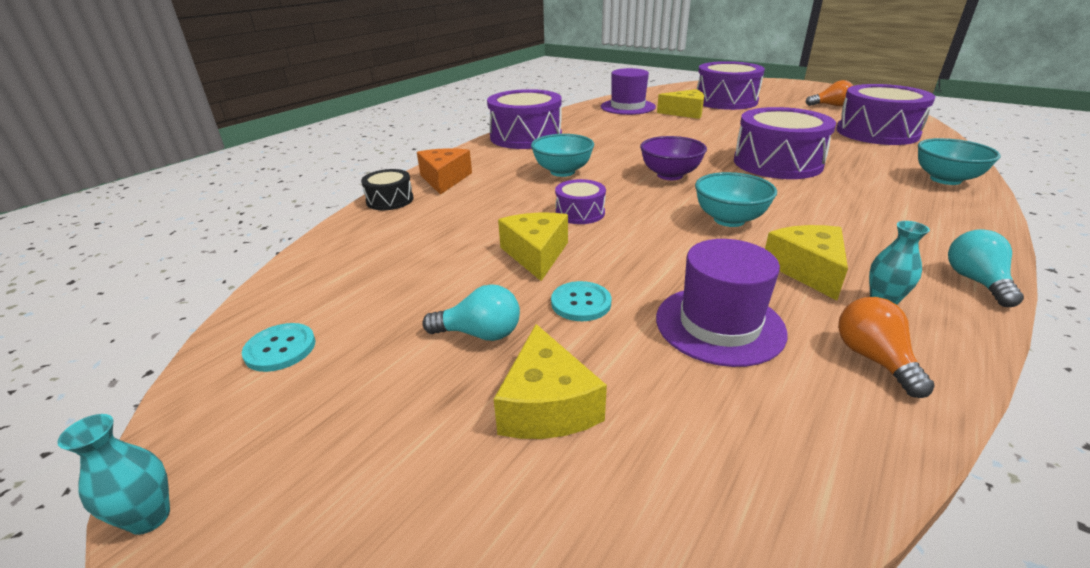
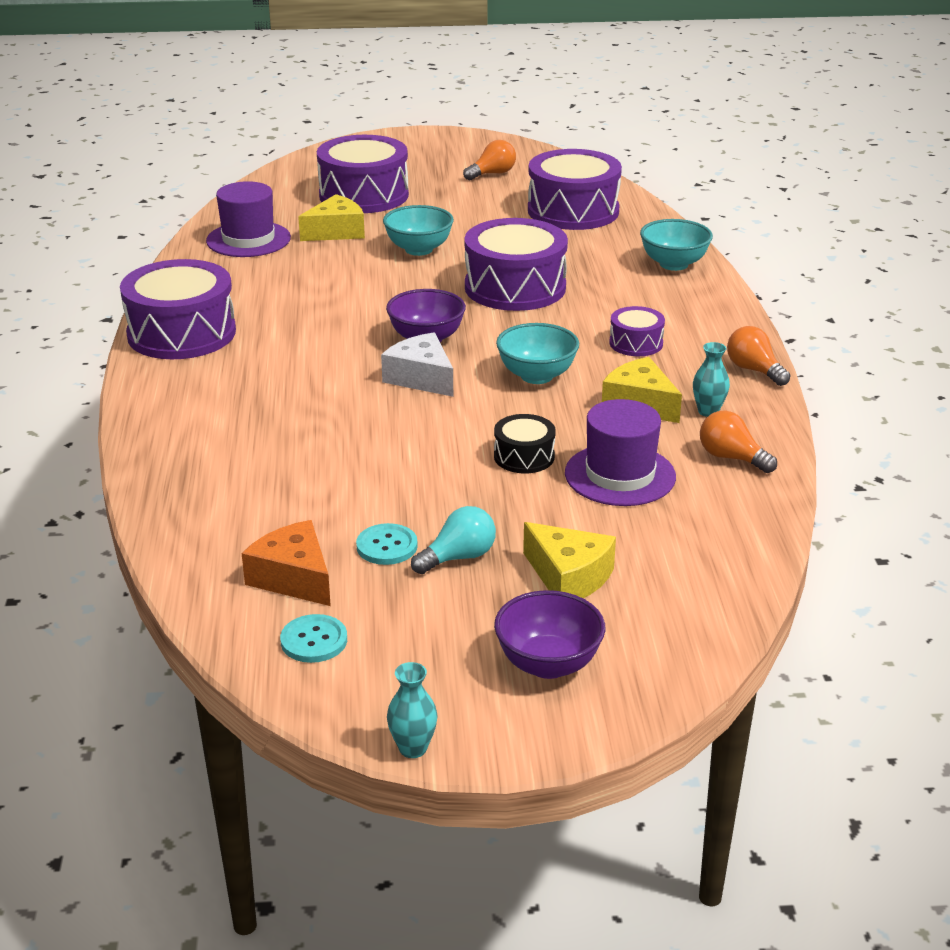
camera: 40 degrees left, 0 degrees up
(390, 200) = (157, 479): black drum -> black drum (524, 456)
(395, 501) = (548, 664): none -> purple bowl
(444, 179) = (177, 430): orange cheese -> orange cheese (293, 578)
(536, 254) = (409, 476): yellow cheese -> none
(562, 172) = (304, 373): turquoise bowl -> turquoise bowl (419, 249)
(580, 213) = (392, 418): purple drum -> purple drum (636, 343)
(581, 303) = (503, 501): turquoise button -> turquoise button (387, 546)
(635, 196) = (421, 378): none -> white cheese
(976, 281) = (754, 370): turquoise light bulb -> orange light bulb

